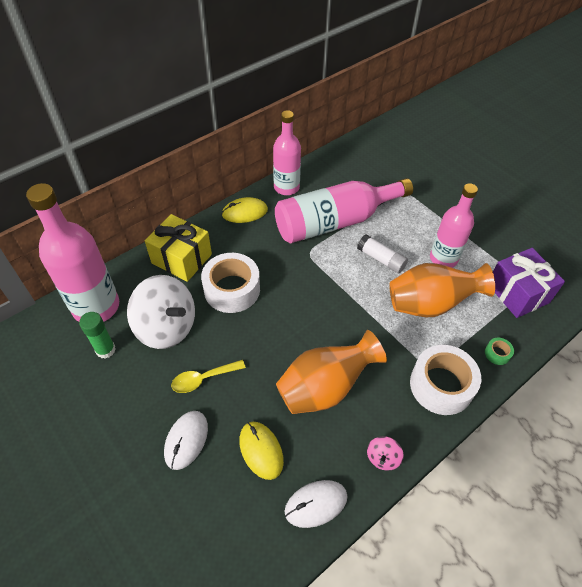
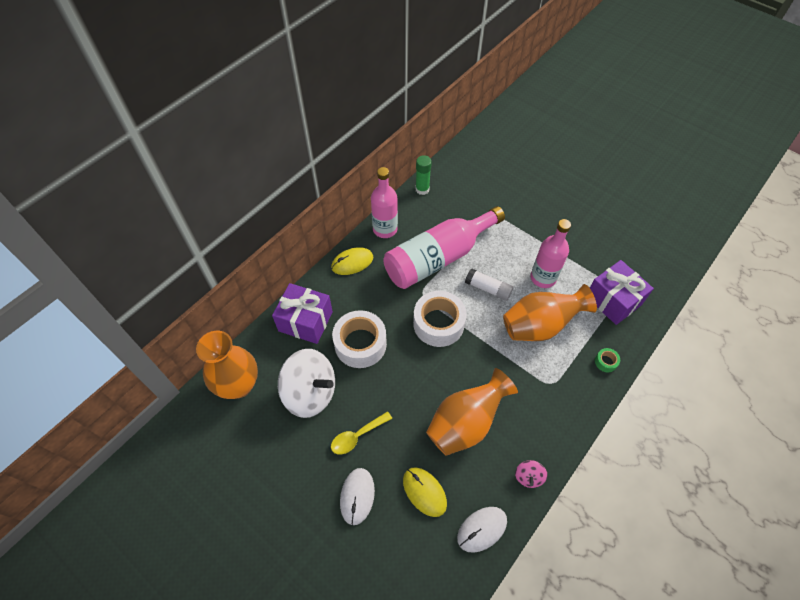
camera: 10 degrees left, 5 degrees up
(96, 307) = (239, 385): pink bottle -> orange vase
(105, 350) = (260, 426): green glue stick -> green glue stick (422, 189)
(181, 259) = (305, 321): yellow gift -> purple gift
(441, 385) = (564, 401): white tape -> white tape (438, 323)

